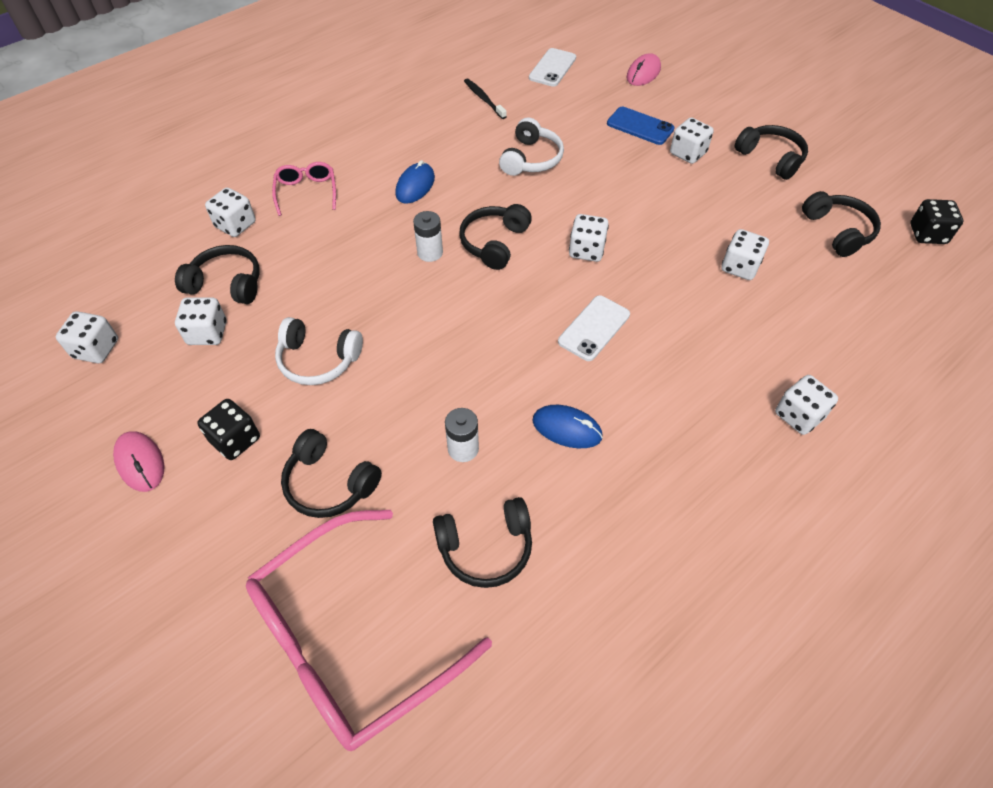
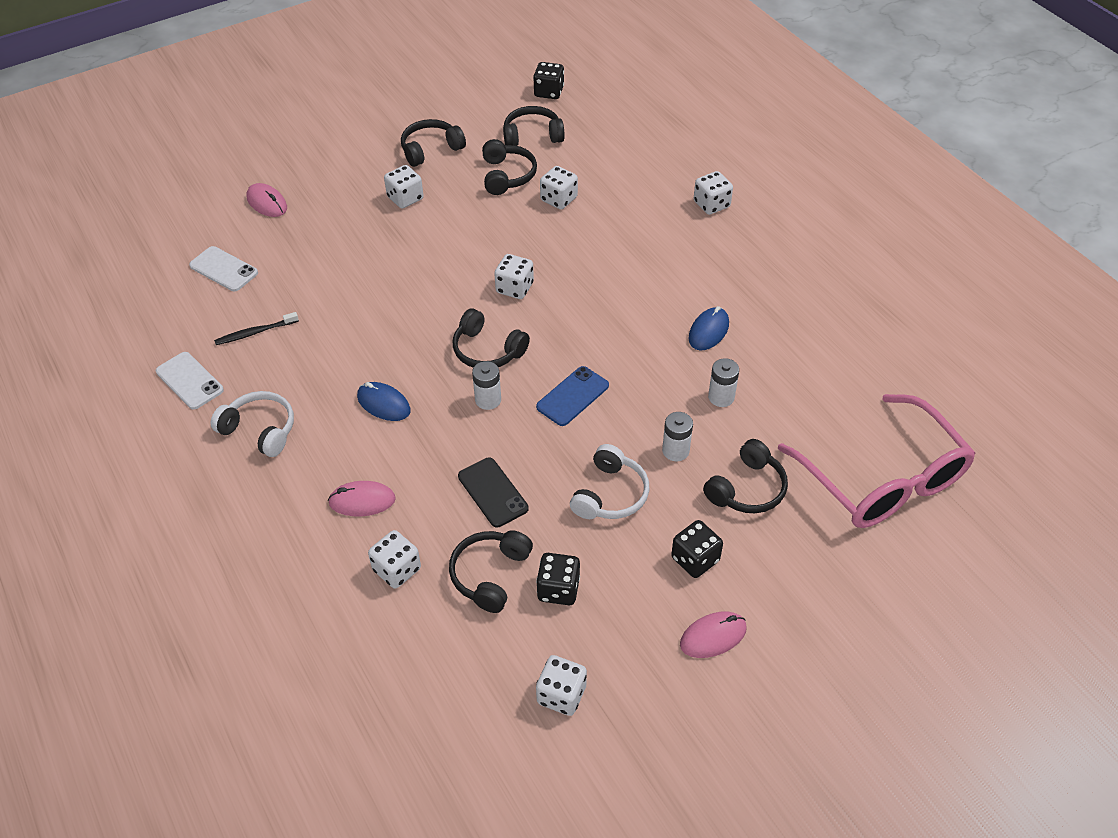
camera: 80 degrees left, 5 degrees down
(207, 333) = (558, 589): white dice -> black dice
(306, 192) = (362, 501): pink glasses -> pink mouse
(318, 272) = (493, 492): none -> black phone
(379, 410) = (675, 451): none -> white battery
(486, 548) = (811, 393): black headphones -> black headphones (507, 175)
(531, 159) = (373, 307): white headphones -> white headphones (260, 430)
(594, 328) = (608, 298): white phone -> white phone (189, 381)
(640, 126) = (352, 221): blue phone -> blue phone (572, 396)

